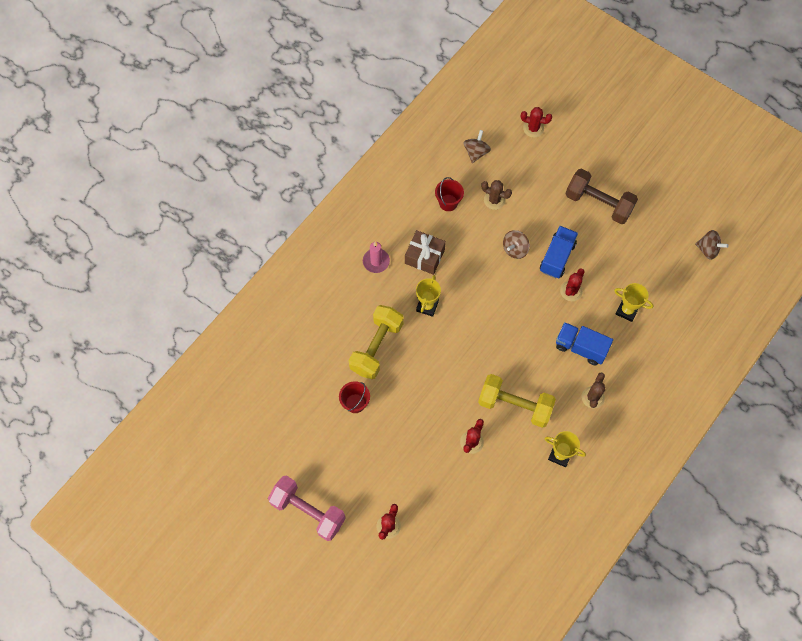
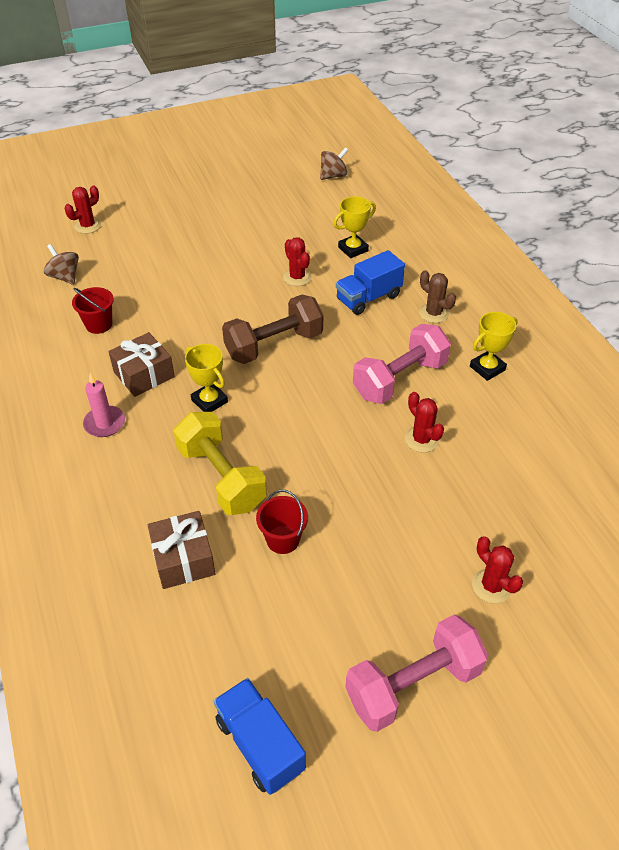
camera: 60 degrees left, 20 degrees down
(315, 361) = (183, 559): none -> brown gift
(494, 200) = (136, 287): brown cactus -> none
(515, 249) = (209, 297): brown spinning top -> none
(515, 405) = (400, 379): yellow dumbbell -> pink dumbbell
(557, 257) = (249, 271): blue truck -> blue truck (260, 744)
(598, 203) = (218, 219): brown dumbbell -> brown dumbbell (274, 345)

